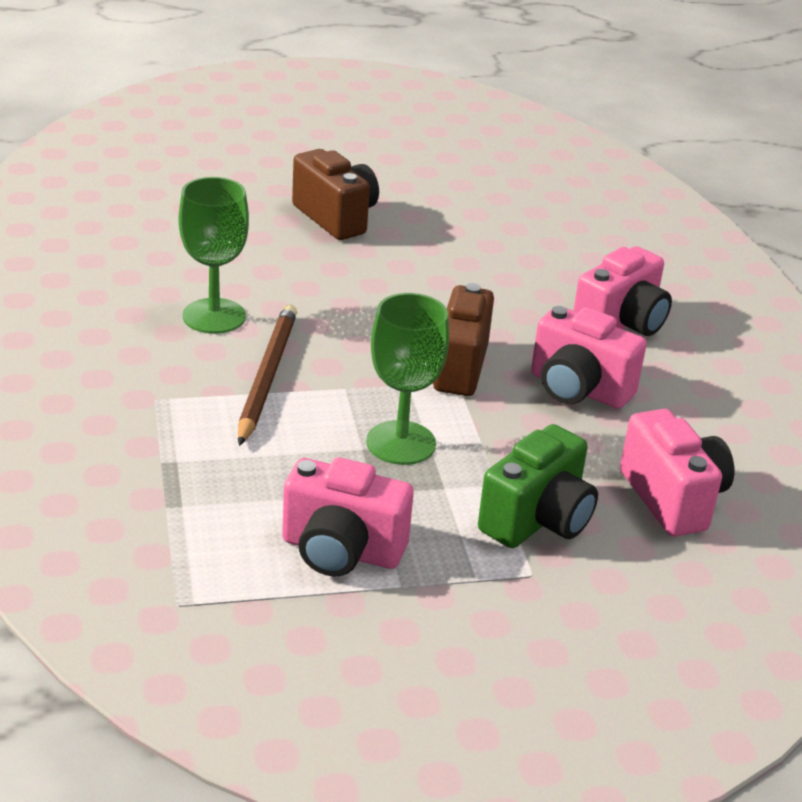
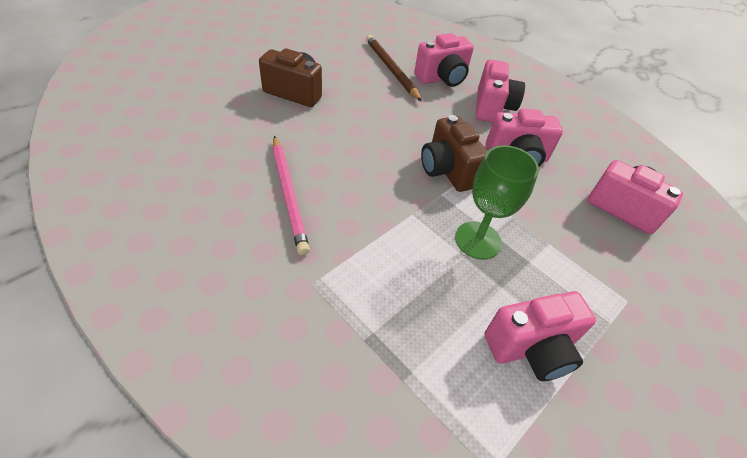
camera: 35 degrees left, 15 degrees up
(214, 316) = (289, 194): green goblet -> pink pencil
(266, 376) = (362, 227): brown pencil -> brown pencil (391, 69)
(537, 520) = (590, 258): green camera -> none
(583, 266) = (442, 78): none -> pink camera

